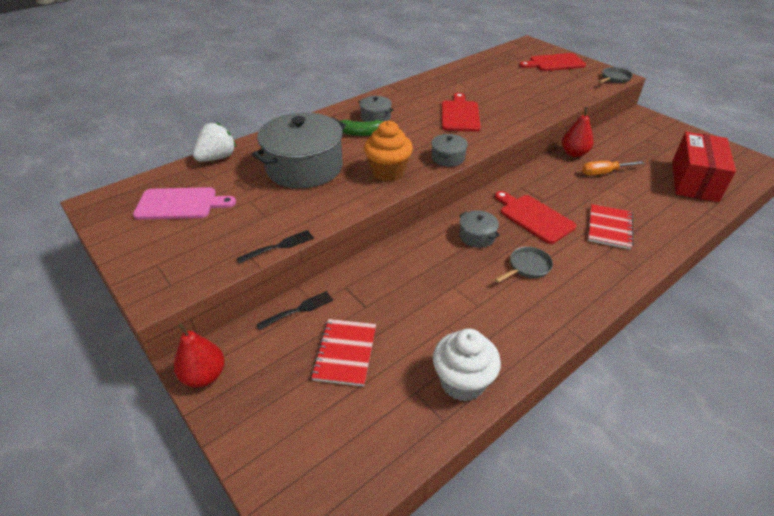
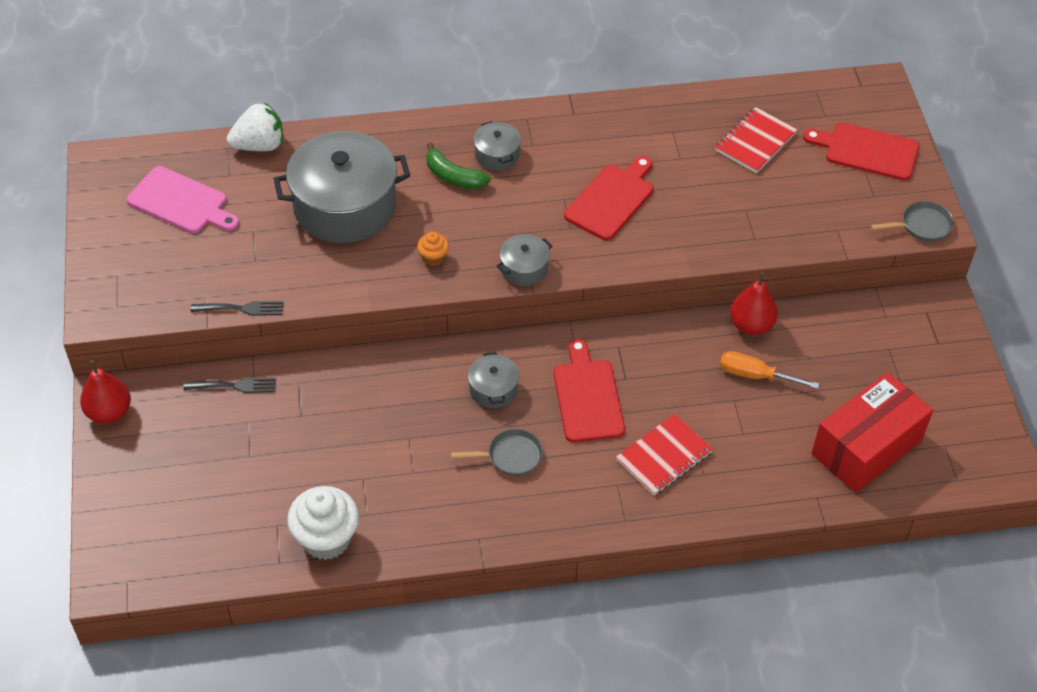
camera: 30 degrees right, 10 degrees up
(345, 353) = (244, 455): red notebook -> red notebook (755, 142)
(388, 172) = (433, 258): orange cupcake -> orange cupcake, size x0.49

